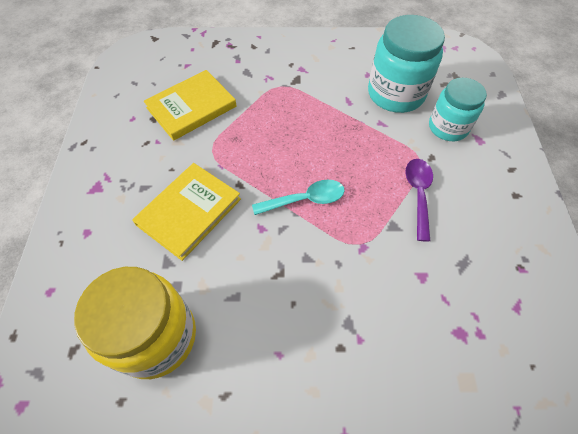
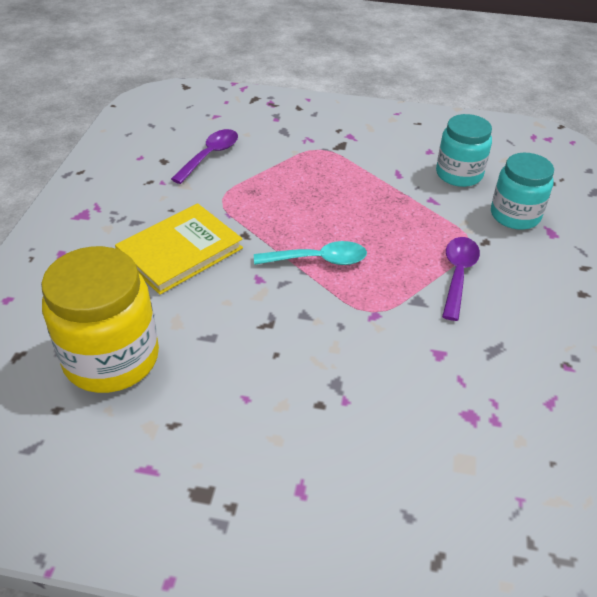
camera: 10 degrees right, 15 degrees down
(191, 107) = (210, 156): yellow book -> purple spoon
(396, 94) = (459, 174): turquoise jar -> turquoise jar, size x0.66

